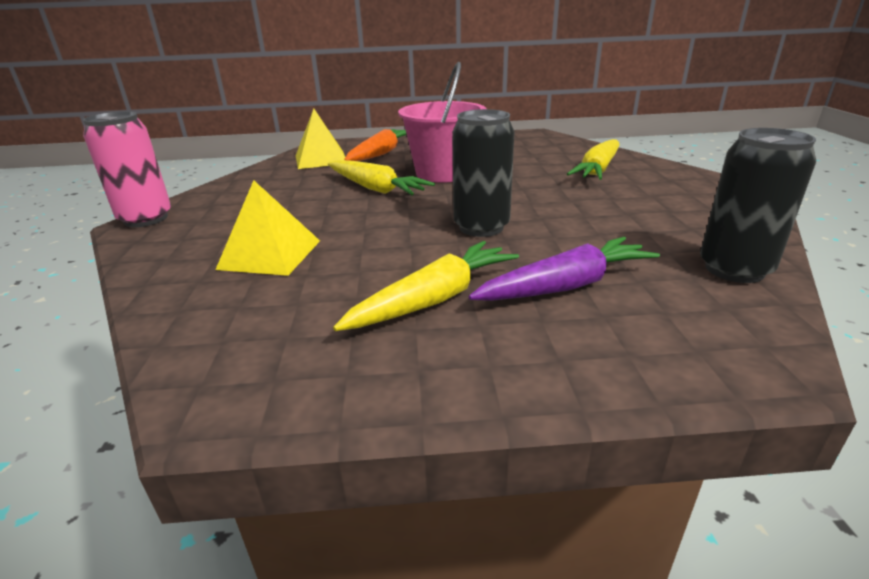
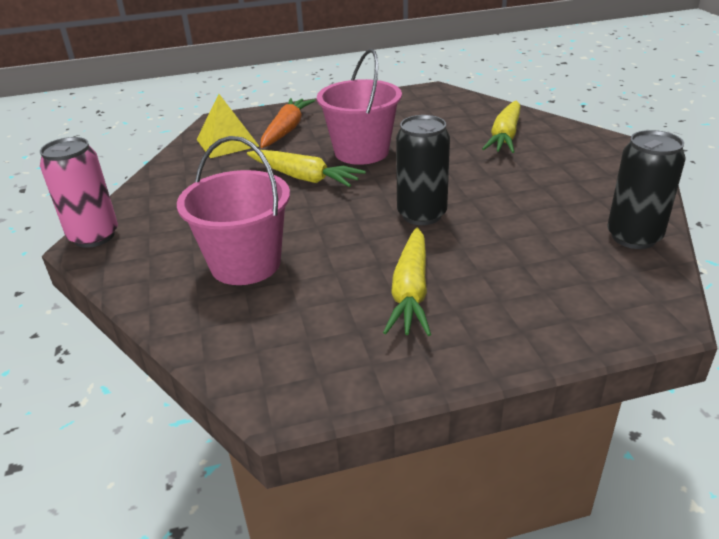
camera: 10 degrees left, 5 degrees up
(270, 254) = (245, 264): yellow pyramid -> pink bucket
(434, 299) = (410, 291): yellow carrot -> yellow carrot turned 150 degrees clockwise
(566, 286) = (510, 267): purple carrot -> none

